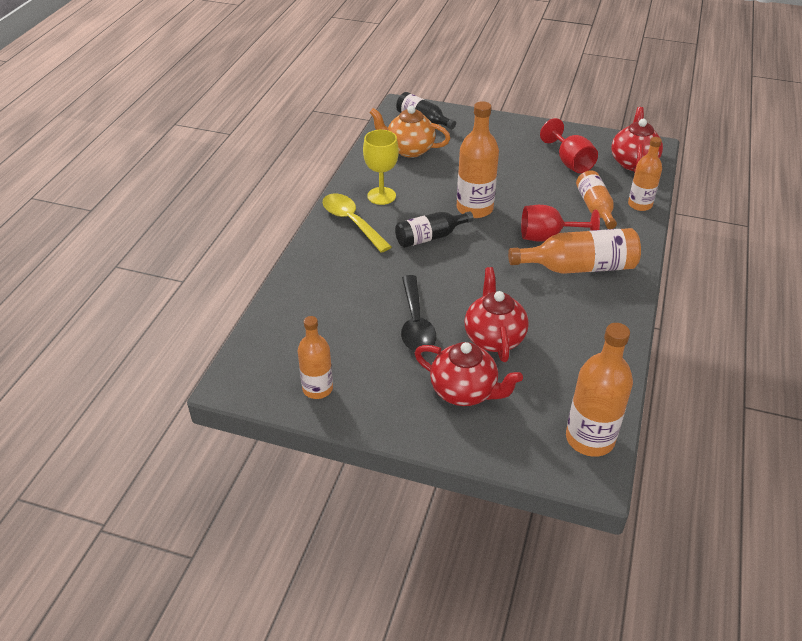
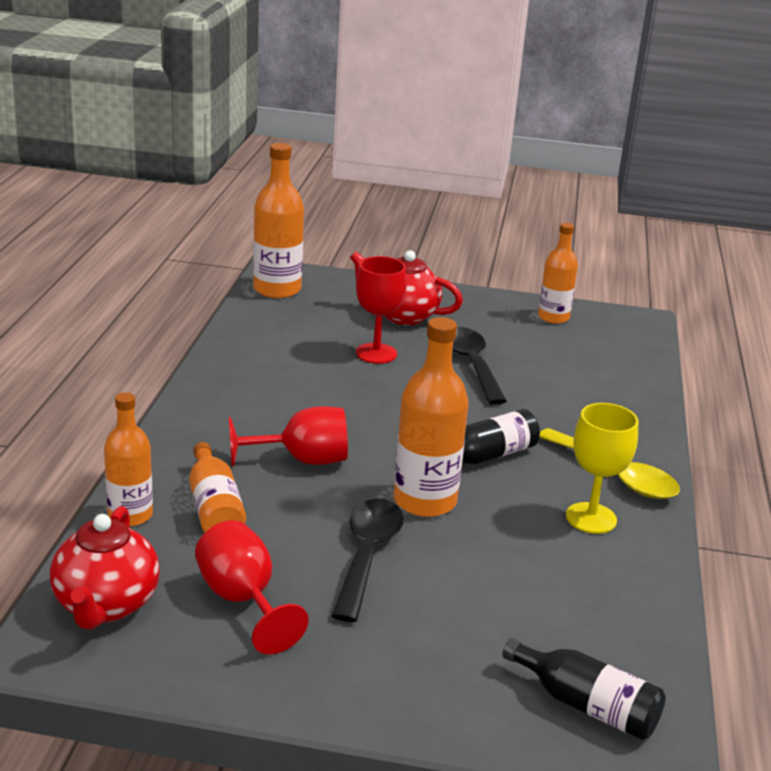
camera: 170 degrees right, 15 degrees down
(409, 150) = (584, 618): orange teapot -> none
(494, 337) = (376, 353): red teapot -> red goblet
(509, 180) = (367, 555): none -> black spoon
(579, 267) = (260, 422): orange bottle -> none

